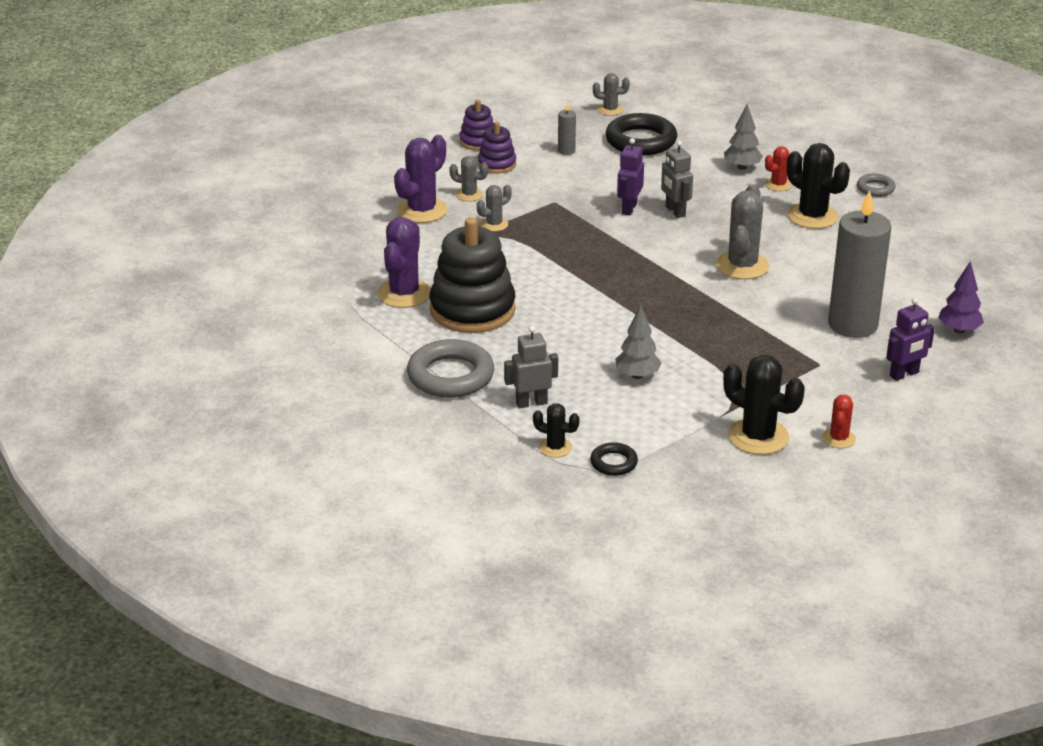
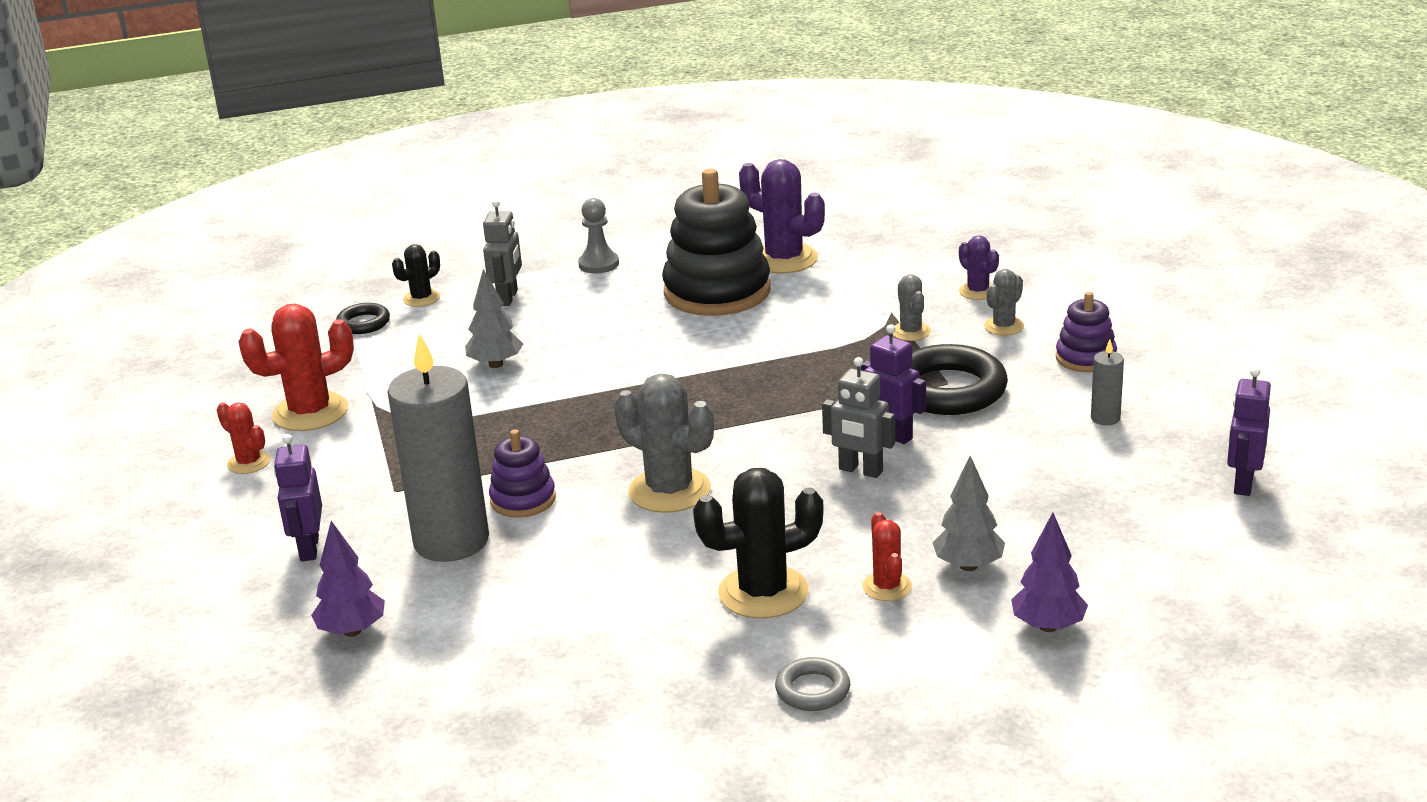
camera: 115 degrees right, 5 degrees down
(422, 210) = (978, 291): purple cactus -> purple cactus, size x0.55
(450, 376) = (598, 264): grey ring -> grey pawn
(478, 142) = (1166, 354): purple stacking toy -> purple stacking toy (523, 500)
(610, 110) = (1243, 483): grey cactus -> purple robot
(641, 141) = (1111, 489): black ring -> black ring (948, 390)
(675, 211) = (860, 470): grey robot -> grey robot turned 150 degrees counterclockwise
(758, 437) = (310, 412): black cactus -> red cactus
(774, 142) = (1048, 626): none -> purple tree

